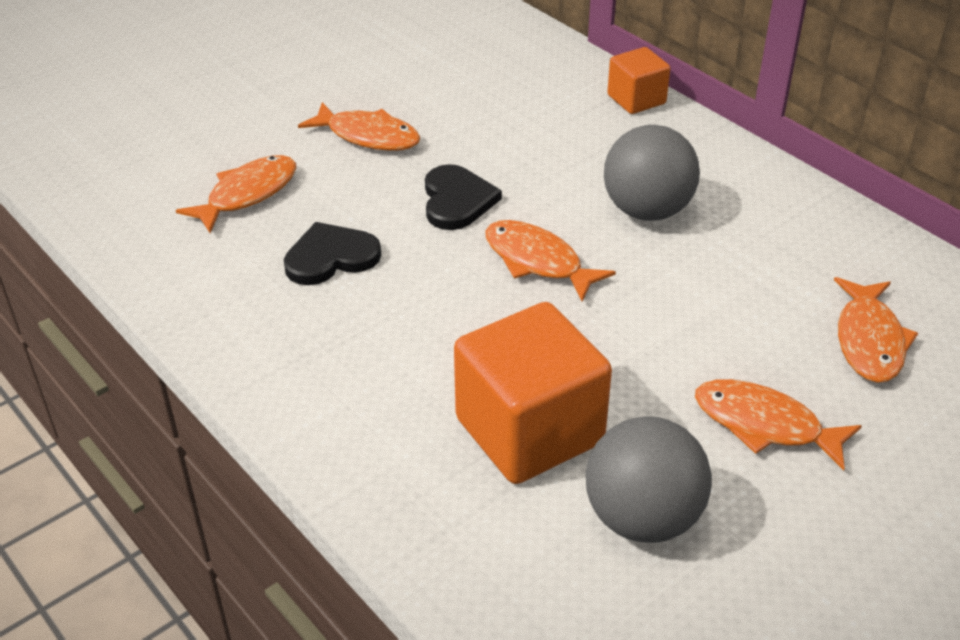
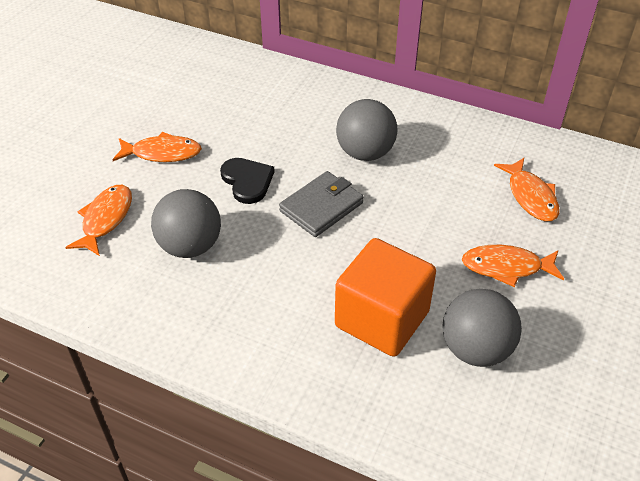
camera: 25 degrees left, 5 degrees up
(331, 257) = (190, 246): black heart -> grey ball
(537, 261) = (321, 207): orange fish -> grey wallet
(636, 99) = (316, 80): orange cube -> none

